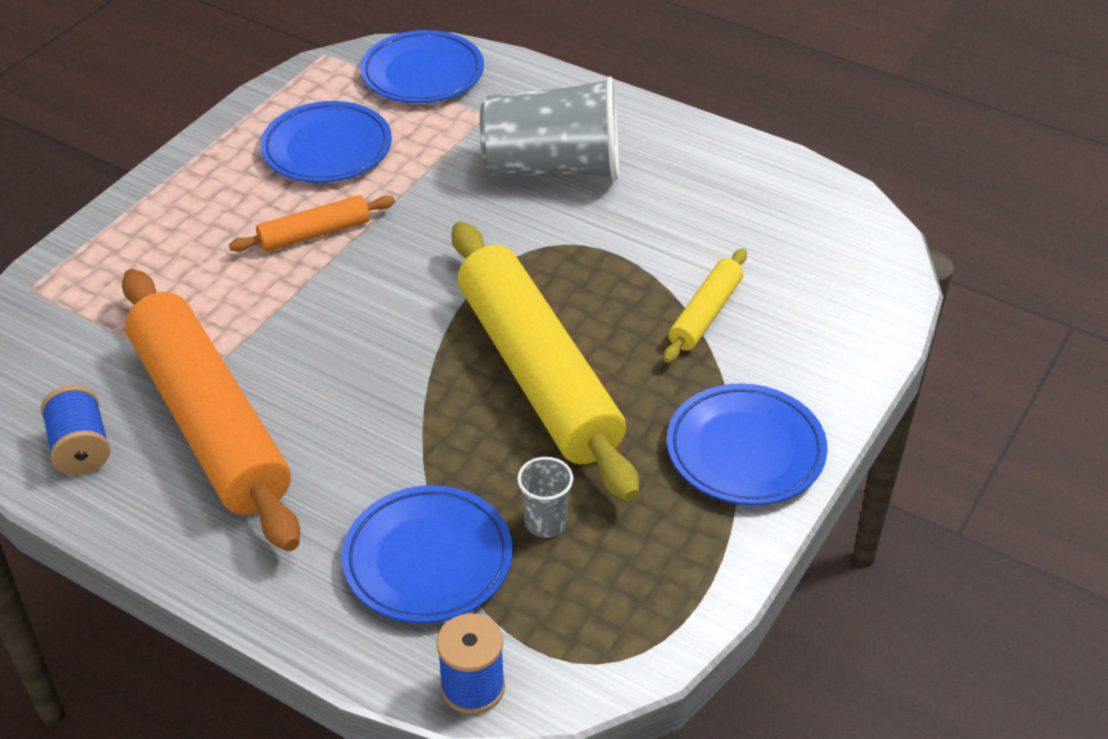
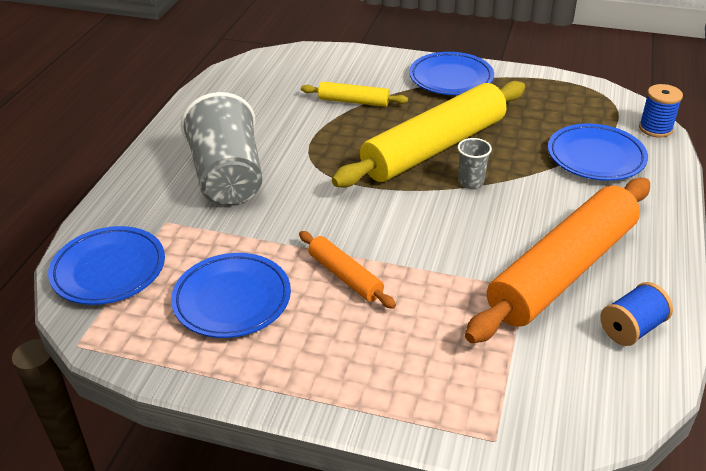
camera: 105 degrees left, 5 degrees down
(545, 522) = (541, 126): grey cup -> grey cup (471, 182)

